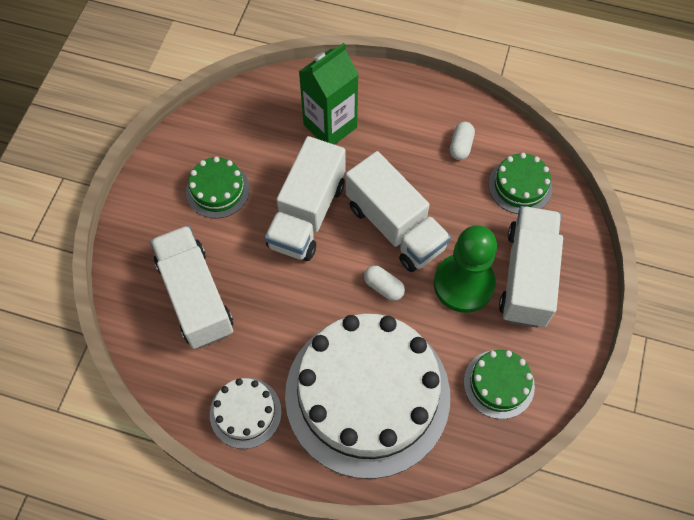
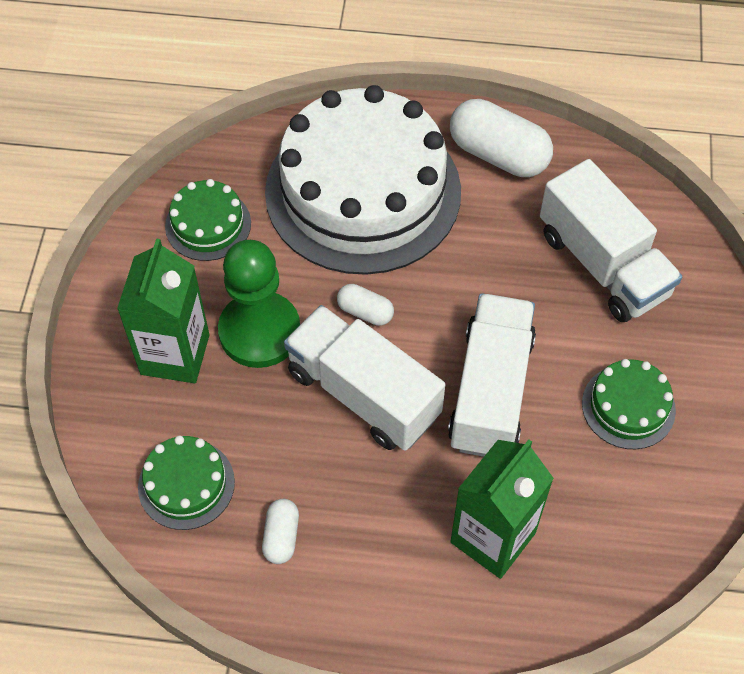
camera: 170 degrees right, 5 degrees down
(245, 412) = (498, 154): white cake -> white capsule
(527, 276) = (175, 354): white truck -> green carton

